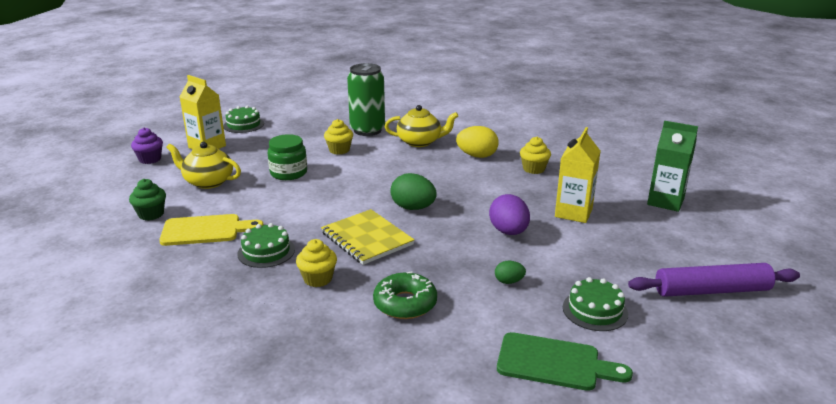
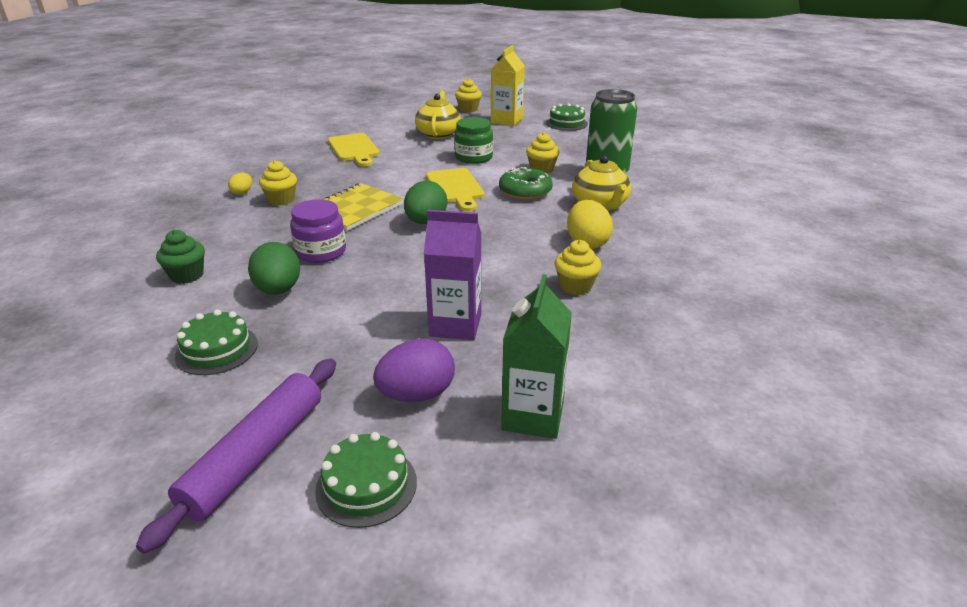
camera: 75 degrees right, 5 degrees up
(150, 159) = (468, 109): purple cupcake -> yellow cupcake
(151, 214) = (374, 128): green cupcake -> green cupcake (187, 275)
(266, 251) = (324, 174): green cake -> green cake (366, 485)
(278, 305) = (242, 192): none -> yellow egg
(352, 188) = (455, 188): none -> yellow cutting board
(405, 303) = (240, 241): green donut -> green donut (525, 191)
(447, 259) = (321, 252): none -> purple jar
(508, 232) = (388, 281): purple egg -> purple egg (417, 394)
(509, 281) = (278, 290): green egg -> green egg, size x1.87
(554, 363) = (127, 326): green cutting board -> none
(573, 213) = (455, 325): yellow carton -> purple carton
(711, 290) = (256, 456): purple rolling pin -> purple rolling pin turned 45 degrees clockwise

